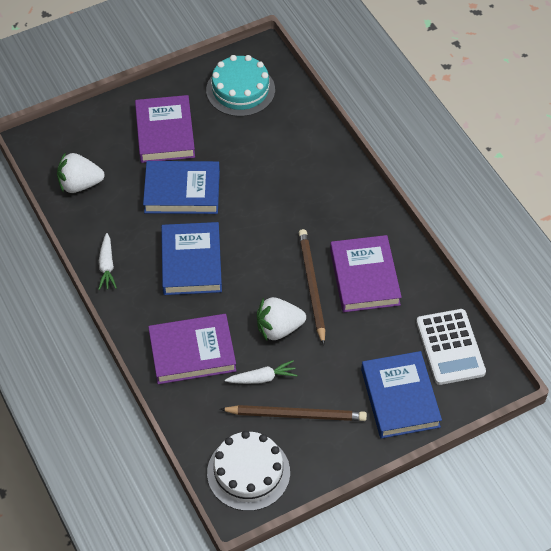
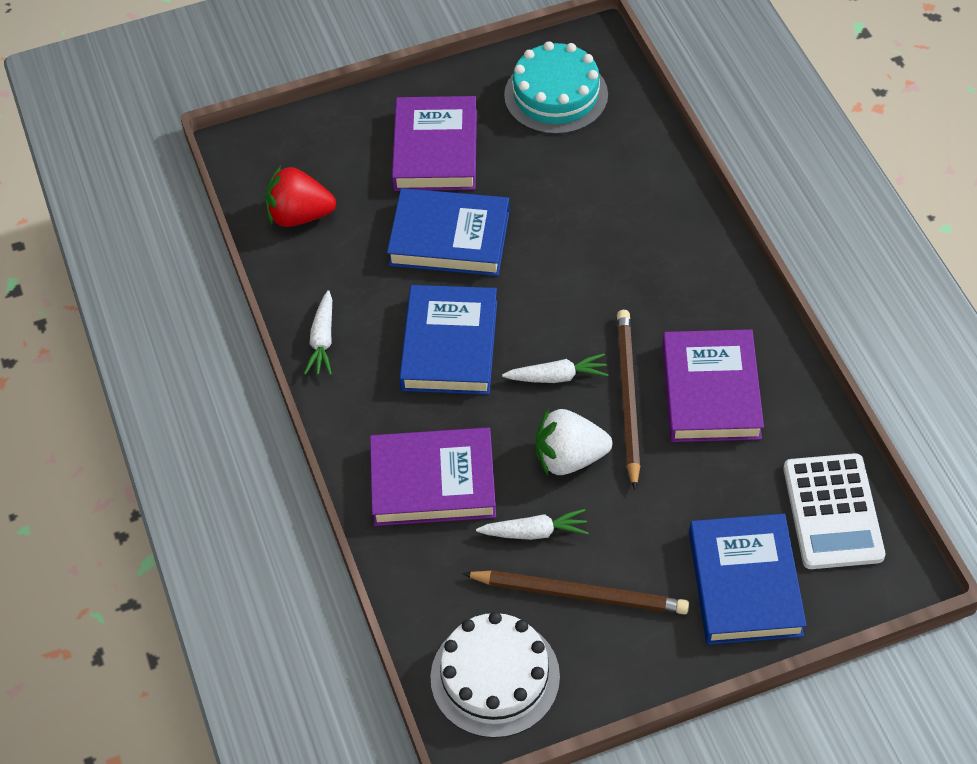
camera: 10 degrees right, 0 degrees up
(80, 184) = (299, 215): white strawberry -> red strawberry
(264, 276) = (557, 376): none -> white carrot

